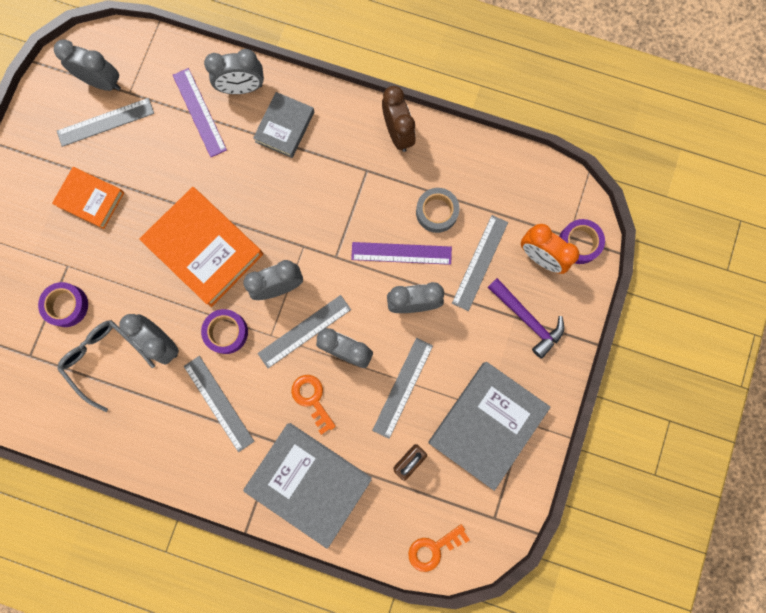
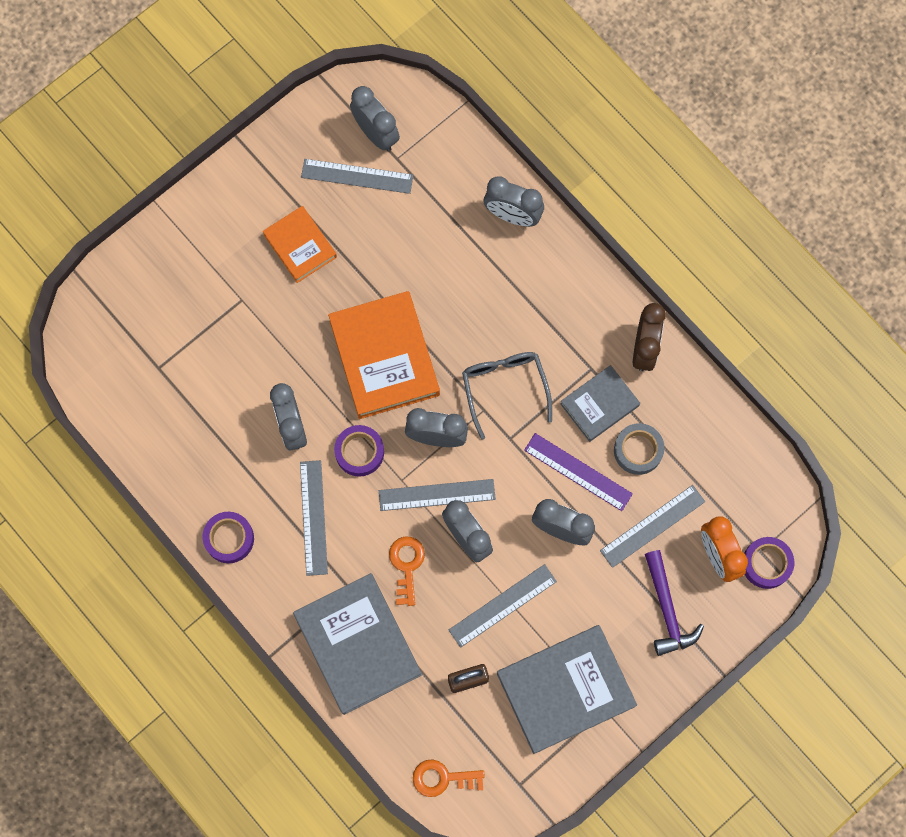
camera: 30 degrees right, 5 degrees down
(66, 305) = (220, 339): purple tape -> purple tape (229, 538)
(104, 359) = (227, 412): grey glasses -> grey glasses (504, 388)
(199, 112) = (456, 217): purple ruler -> none
(285, 127) = (533, 279): grey book -> grey book (599, 405)

